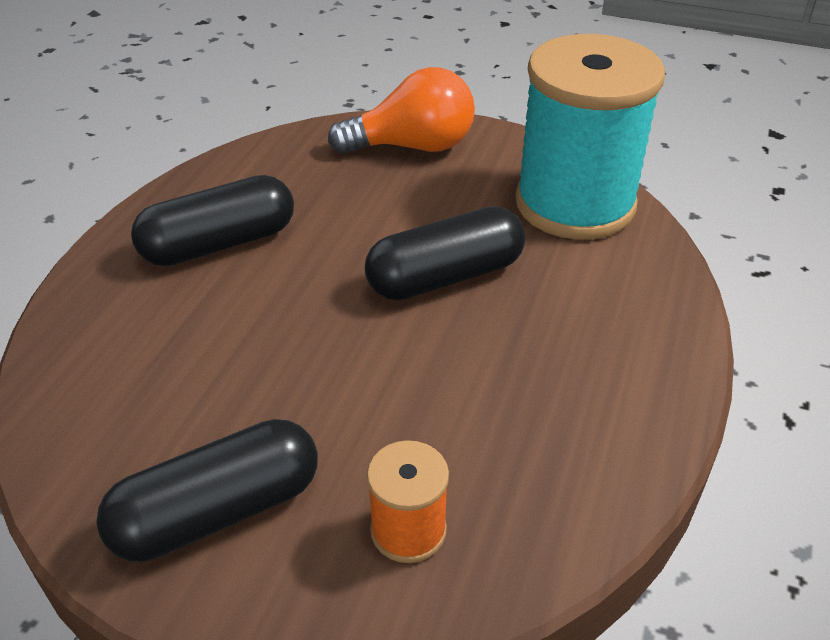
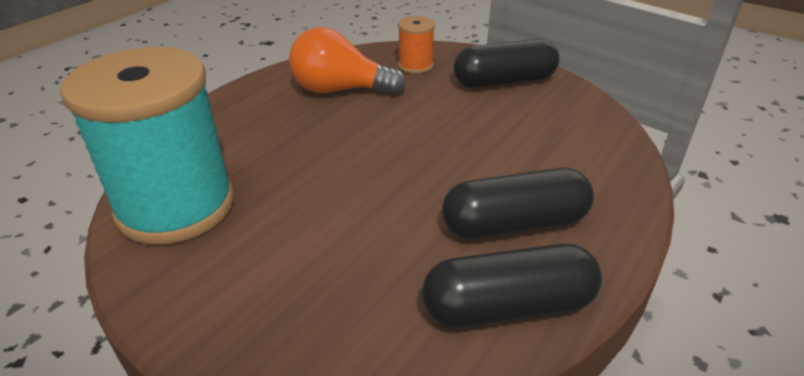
camera: 165 degrees left, 5 degrees down
(412, 146) = (276, 316): orange light bulb -> orange light bulb (340, 90)
(445, 276) = (332, 165): black capsule -> black capsule (508, 307)

